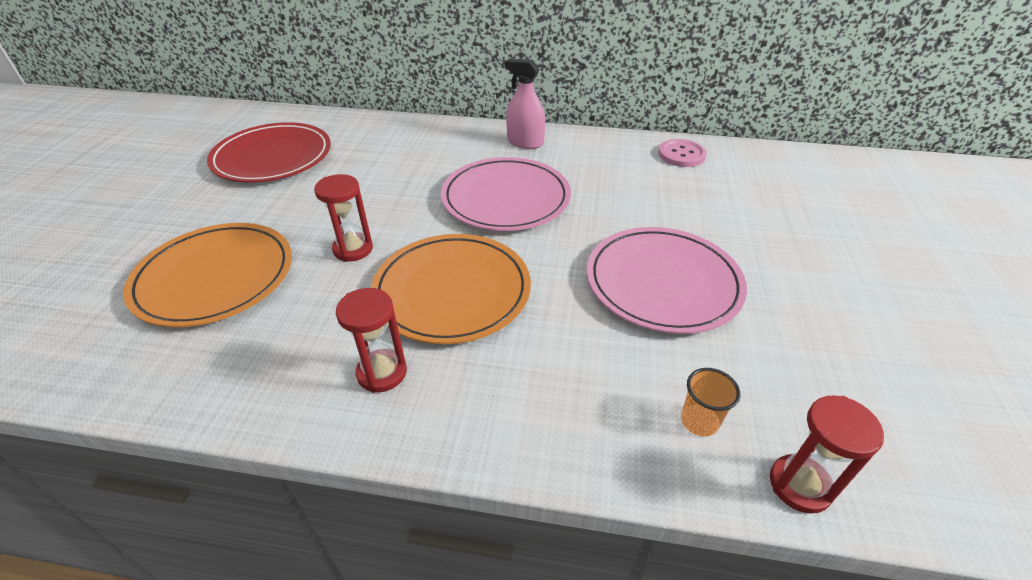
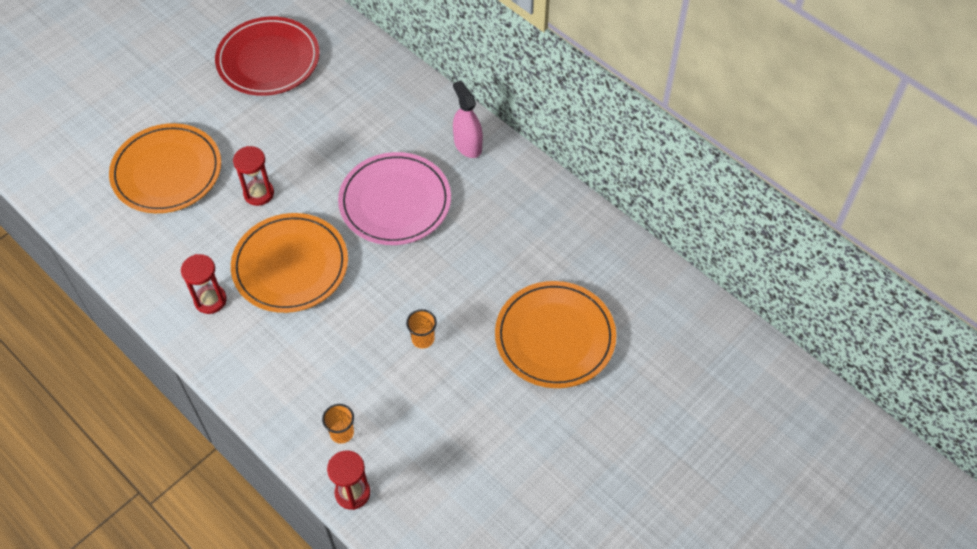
camera: 35 degrees right, 15 degrees up
(663, 282) = (423, 339): pink plate -> orange cup
(681, 155) = (579, 232): pink button -> none
(766, 223) = (555, 337): none -> orange plate

